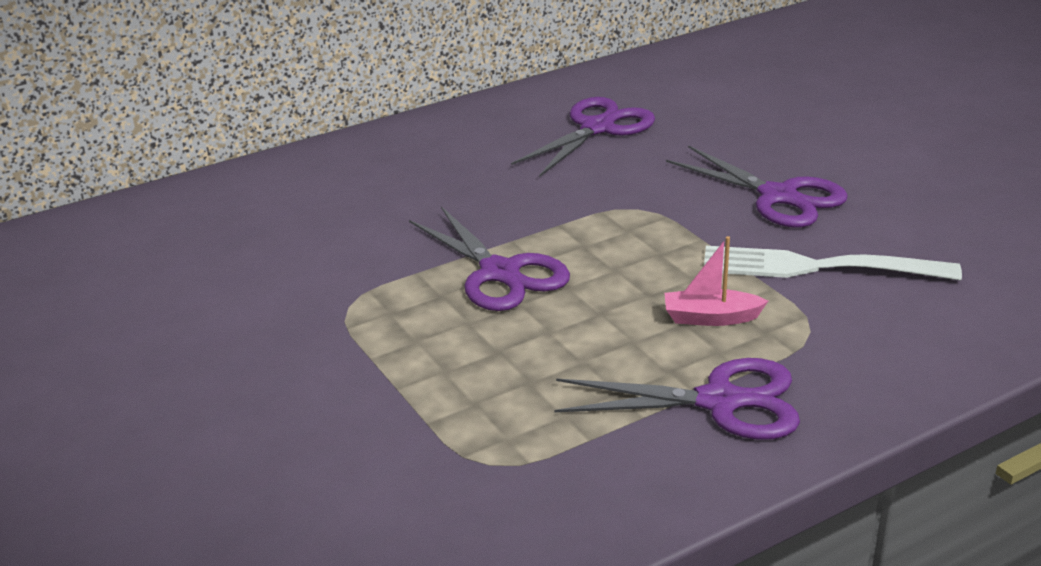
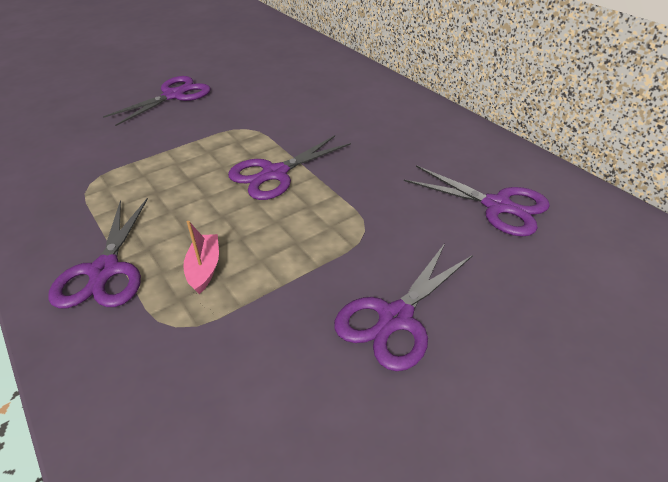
camera: 85 degrees right, 10 degrees up
(167, 405) = (174, 95): none -> purple scissors
(819, 267) = (269, 339): white fork -> none

